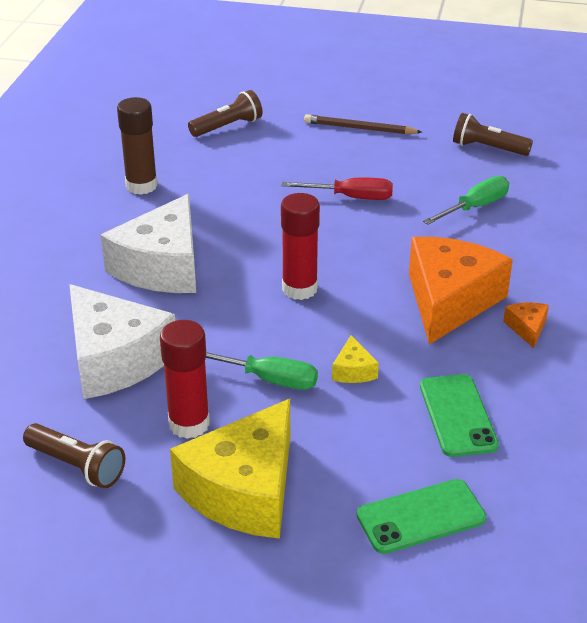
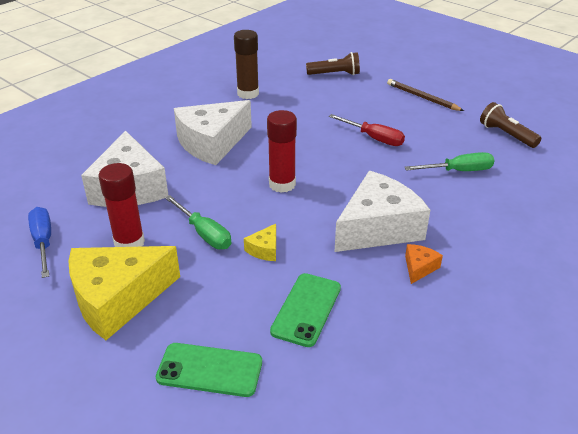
camera: 30 degrees right, 0 degrees up
(77, 466) = (43, 242): brown flashlight -> blue screwdriver
(449, 301) = (378, 228): orange cheese -> white cheese

